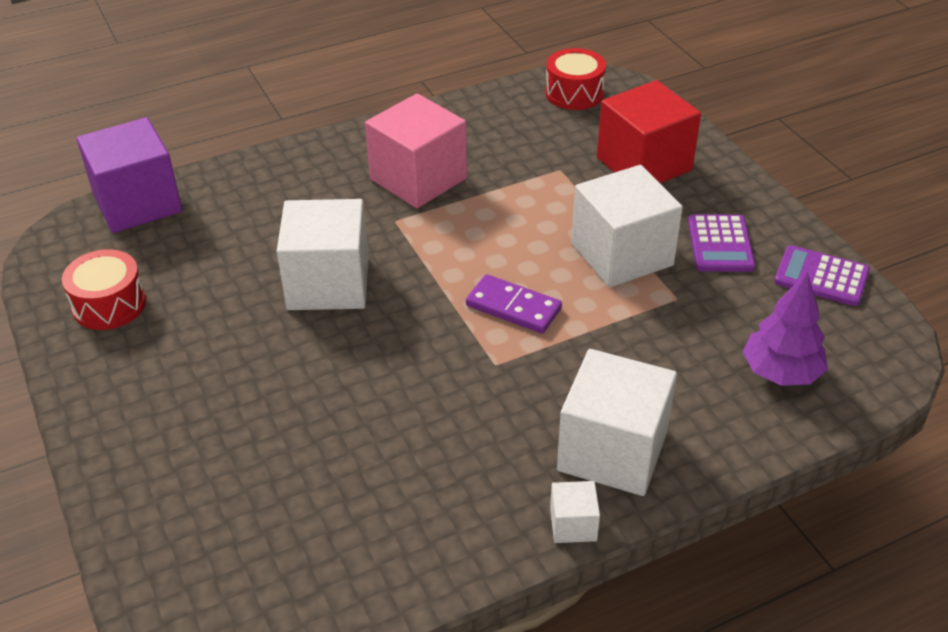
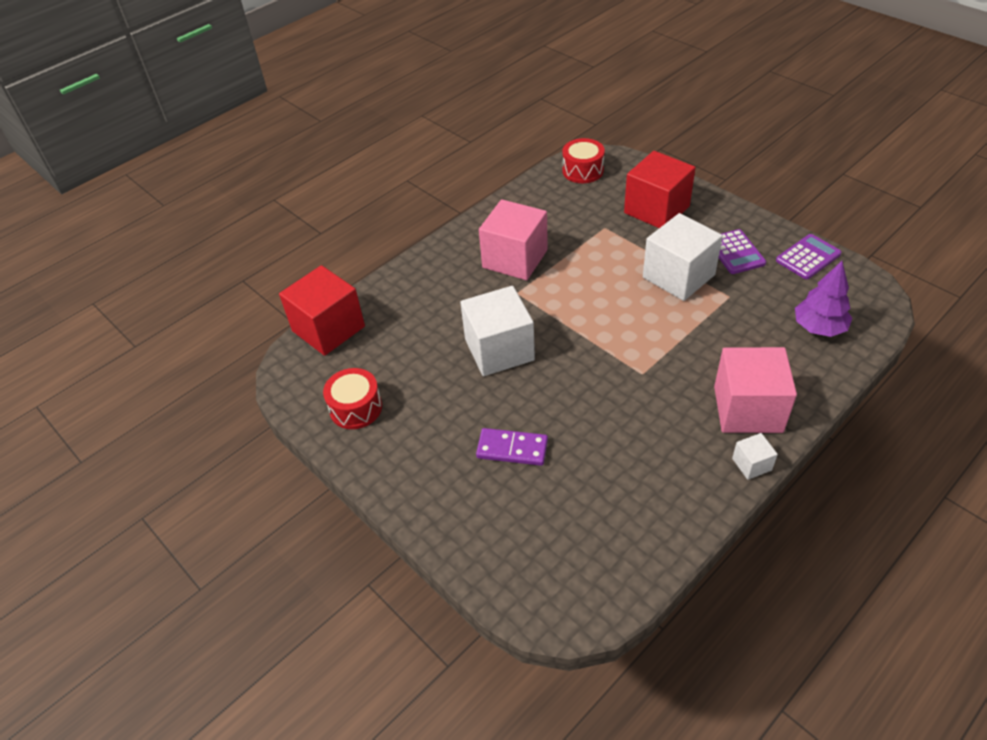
camera: 15 degrees left, 5 degrees up
(137, 203) = (328, 329): purple cube -> red cube
(513, 307) = (631, 331): purple domino -> purple domino (512, 449)
(612, 451) = (748, 409): white cube -> pink cube
(821, 277) = (808, 257): purple calculator -> purple calculator turned 135 degrees clockwise

